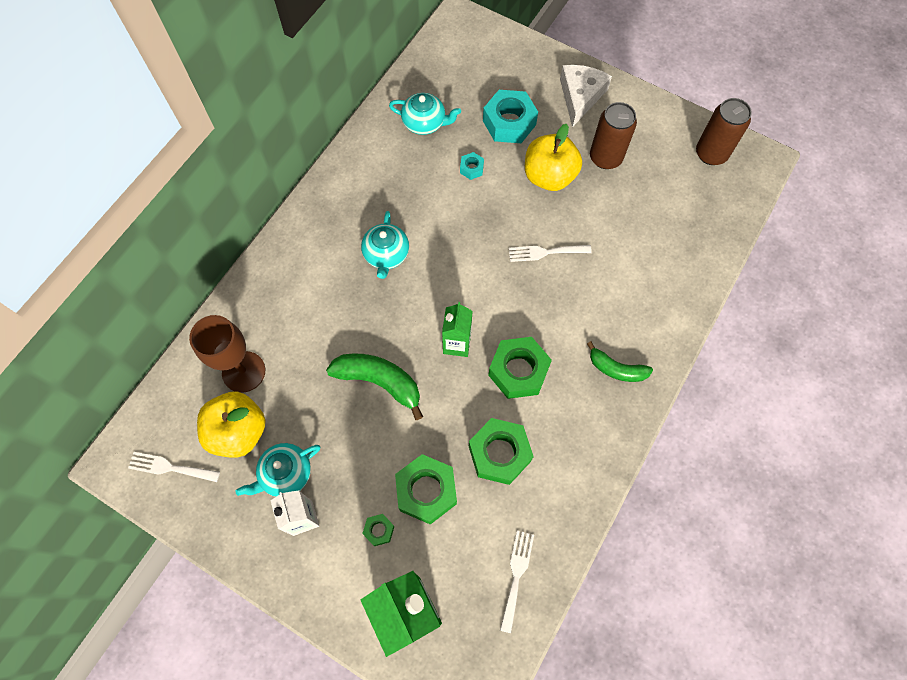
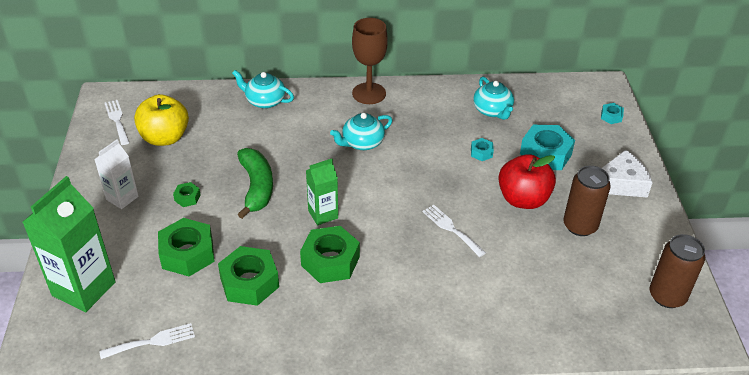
camera: 55 degrees right, 25 degrees down
(243, 371) = (210, 119): brown goblet -> brown goblet (369, 93)
(285, 474) = (149, 174): turquoise teapot -> turquoise teapot (264, 101)
(379, 530) = (138, 242): green nut -> green nut (187, 198)
(500, 43) = (611, 116): none -> turquoise nut
(549, 176) = (523, 199): yellow apple -> red apple
(616, 369) = (386, 324): green banana -> none

